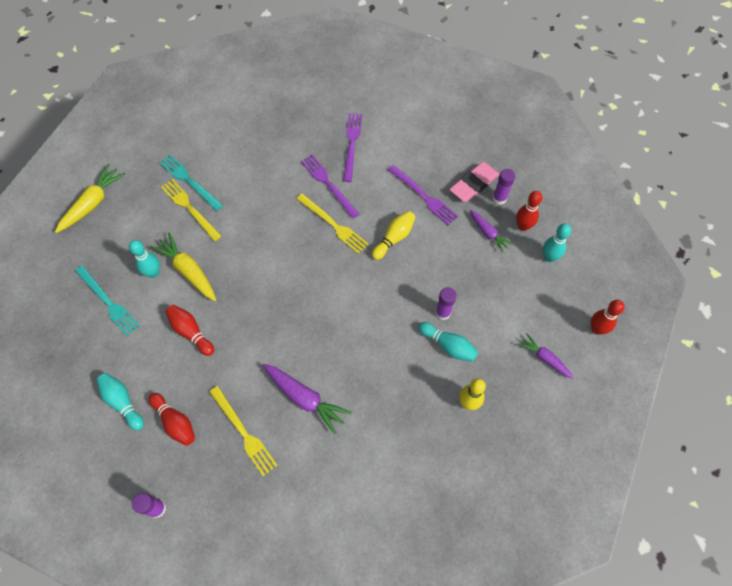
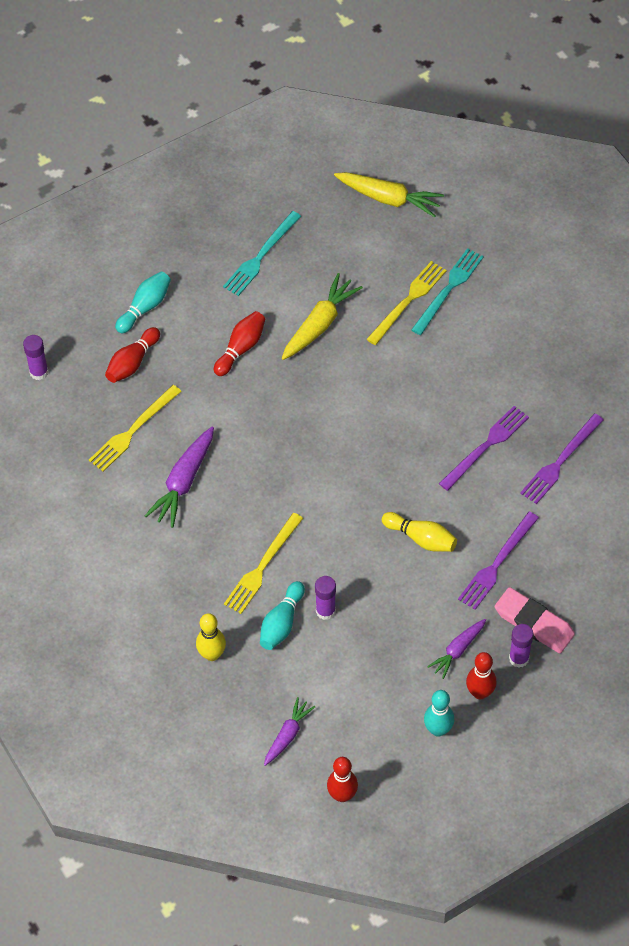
camera: 80 degrees right, 5 degrees down
(153, 273) = (308, 289): turquoise bowling pin -> none
(333, 224) = (424, 464): yellow fork -> yellow fork (262, 566)
(352, 144) = (560, 461): purple fork -> purple fork turned 135 degrees clockwise

